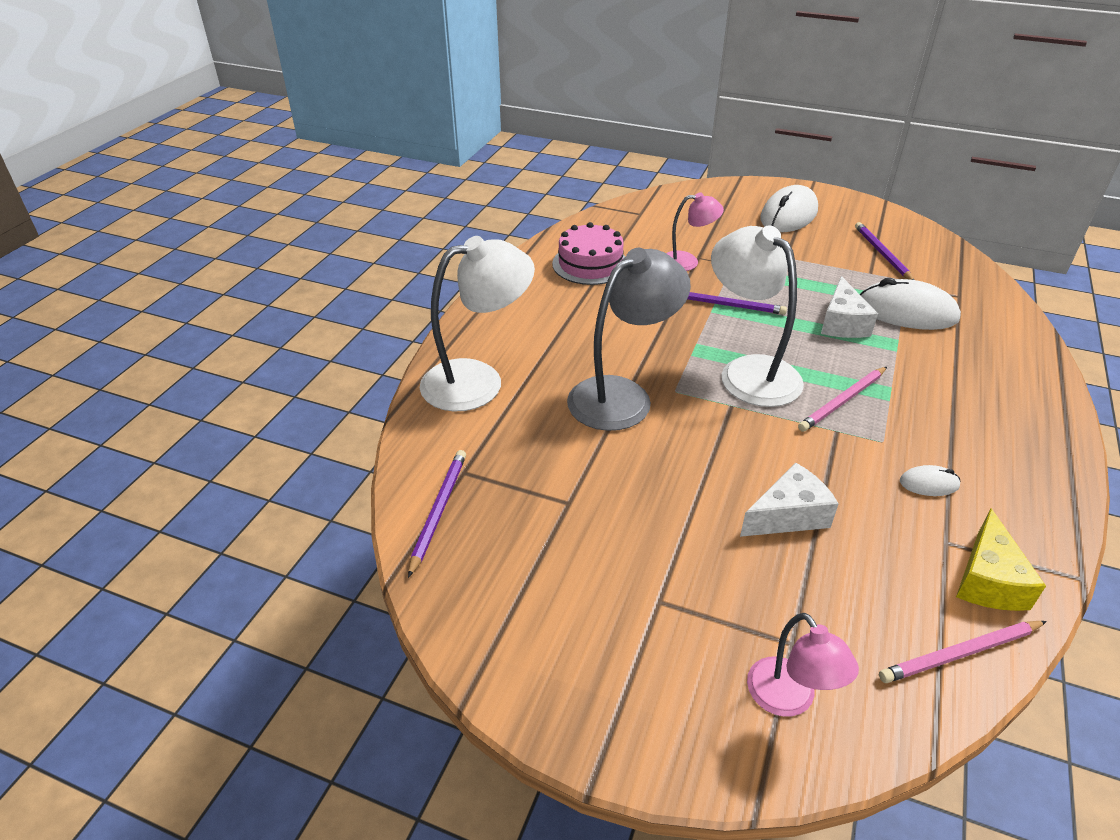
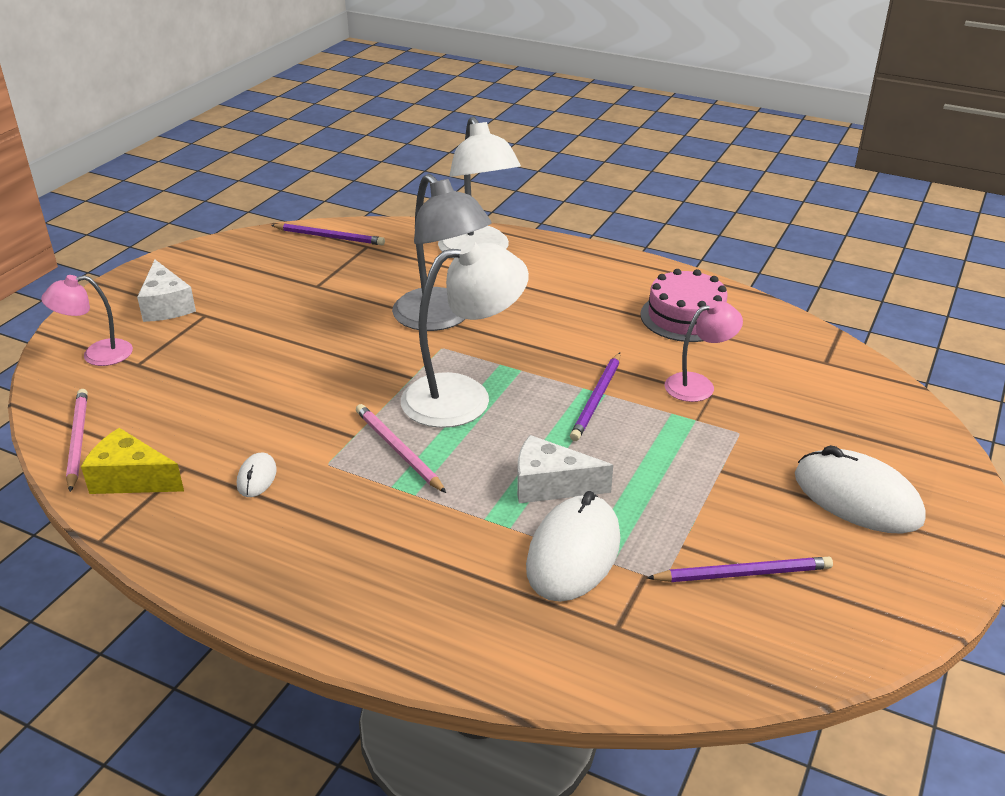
camera: 95 degrees right, 5 degrees down
(687, 261) = (698, 384): pink lamp -> pink lamp turned 120 degrees counterclockwise
(788, 515) = (256, 384): white cheese -> white cheese (166, 306)

